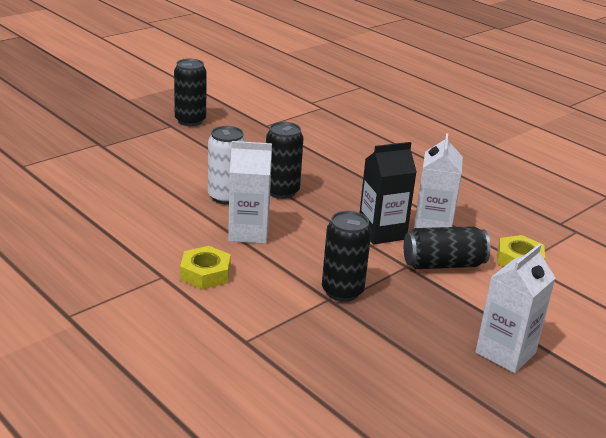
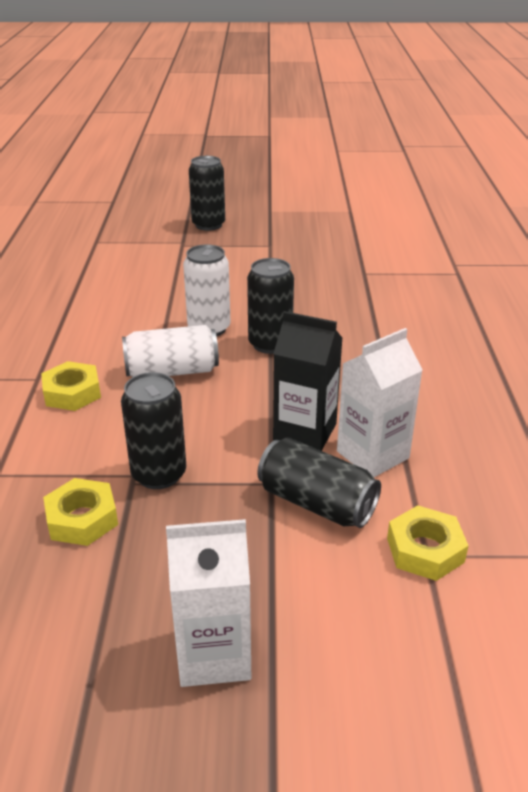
camera: 45 degrees right, 5 degrees up
(190, 120) = (295, 246): black can -> black can (208, 225)
(248, 232) = (172, 371): white carton -> white can
(341, 334) = (82, 519): none -> yellow nut

